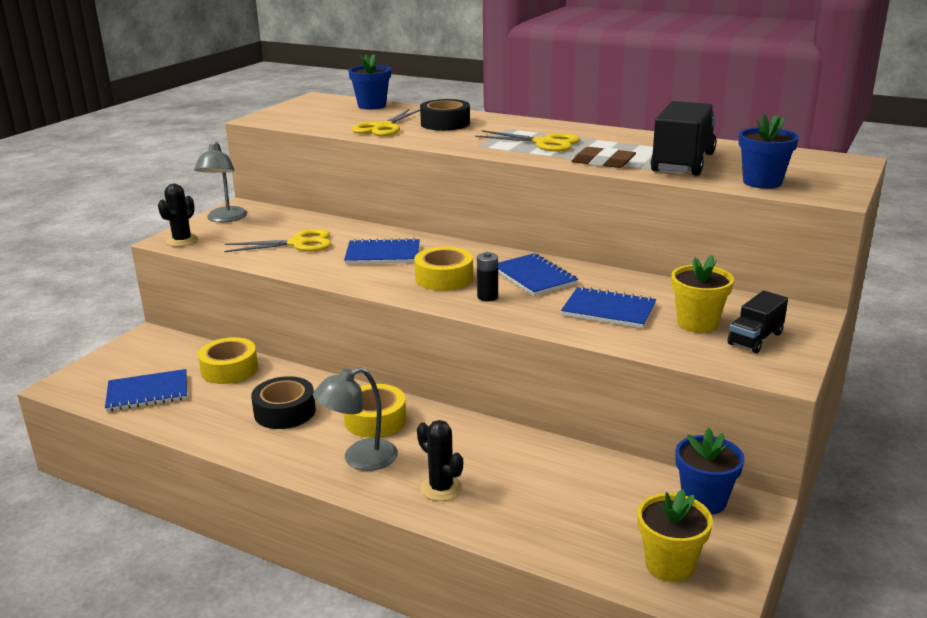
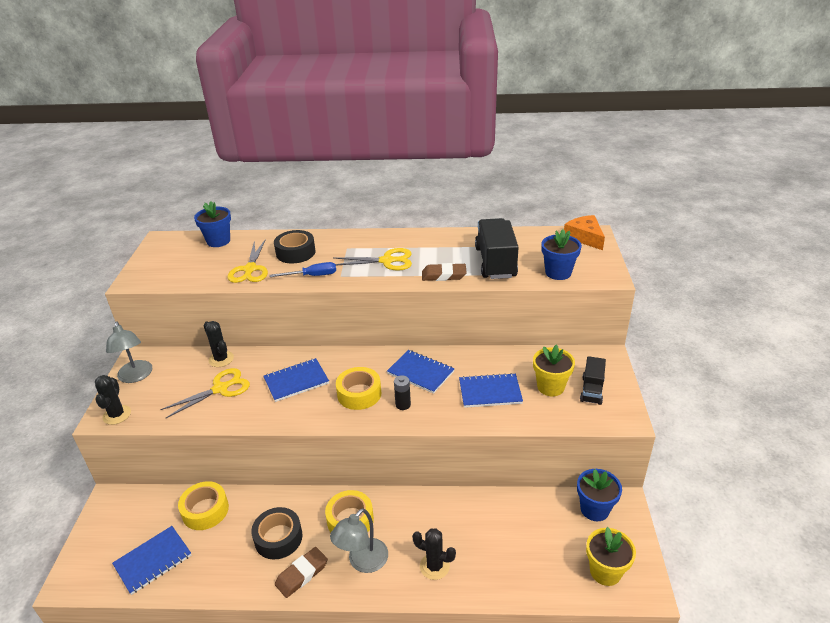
camera: 25 degrees left, 10 degrees up
(284, 448) = (302, 574): none -> brown eraser
(319, 223) = (221, 359): none -> black cactus
(445, 141) = (312, 276): none -> blue screwdriver
(835, 161) = (585, 237): none -> orange cheese

